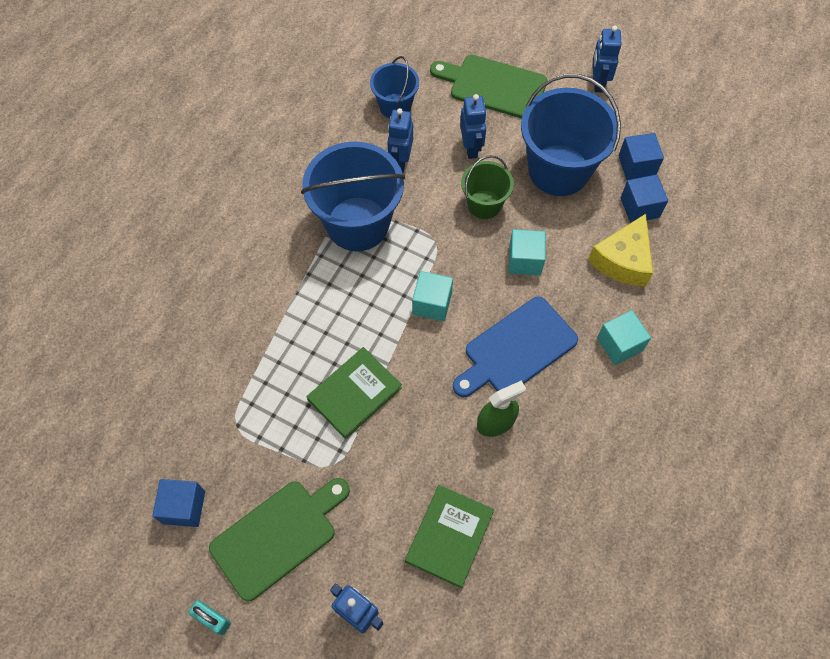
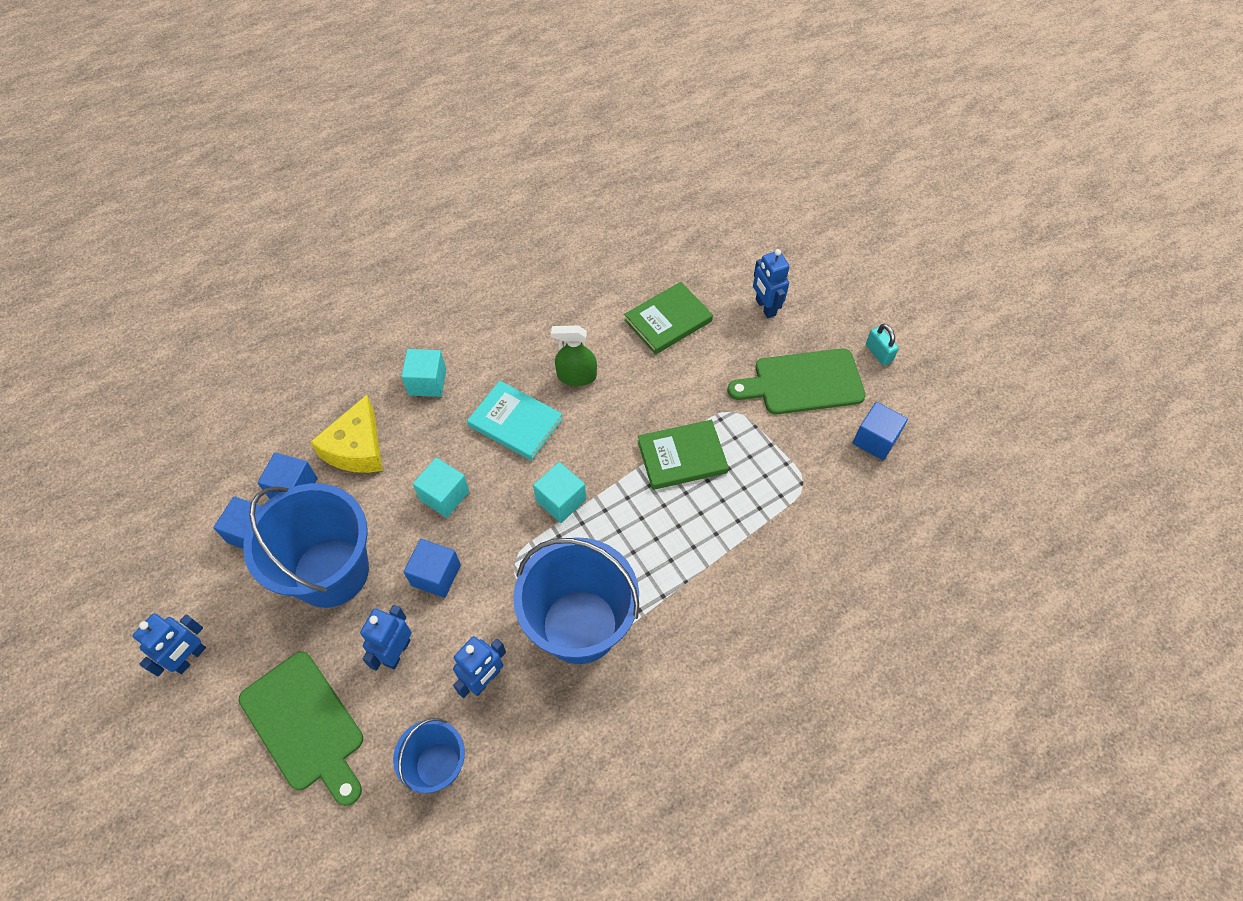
camera: 150 degrees left, 5 degrees down
(484, 204) = (436, 575): green bucket -> blue cube
(516, 349) = (515, 422): blue cutting board -> turquoise book
(623, 260) = (357, 448): yellow cheese -> yellow cheese turned 135 degrees clockwise

